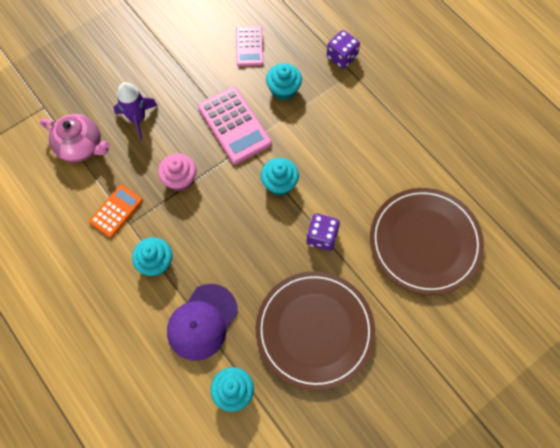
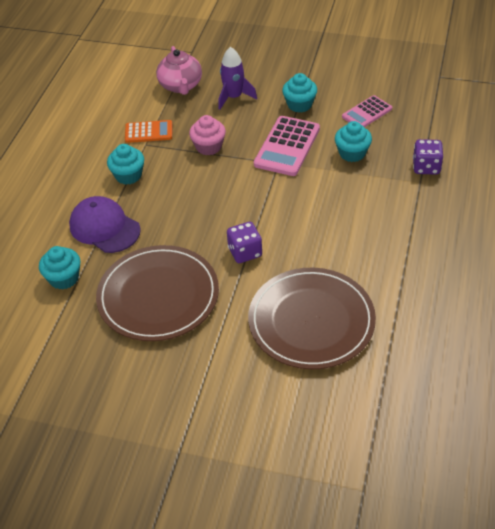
camera: 55 degrees right, 20 degrees down
(202, 322) = (104, 227): purple cap -> purple cap turned 45 degrees clockwise
(279, 184) = (265, 200): turquoise cupcake -> turquoise cupcake (299, 104)

